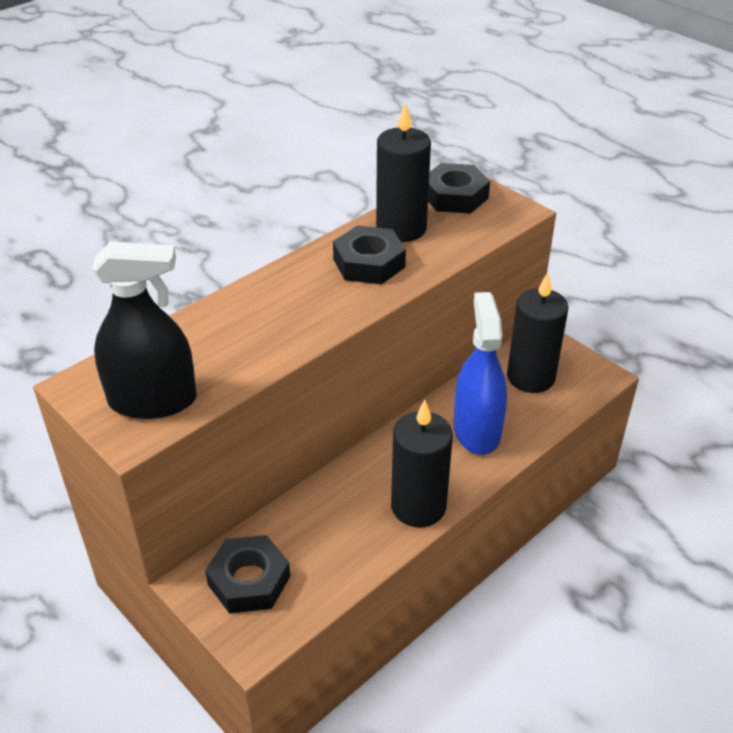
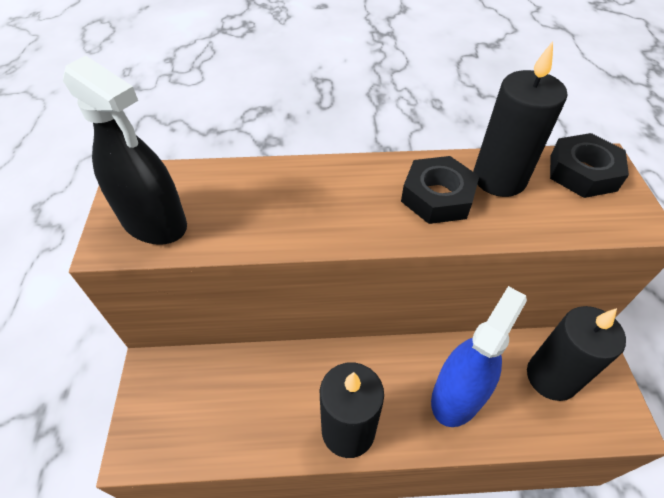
camera: 40 degrees right, 10 degrees up
(249, 580) = (180, 396): black nut -> none

